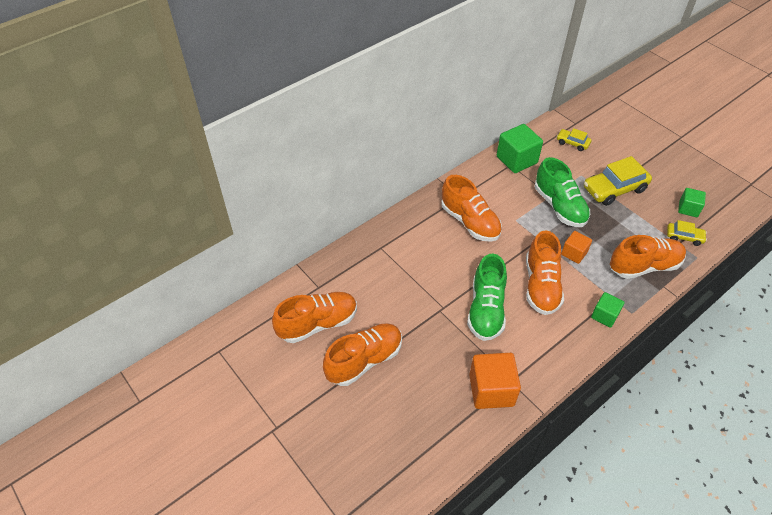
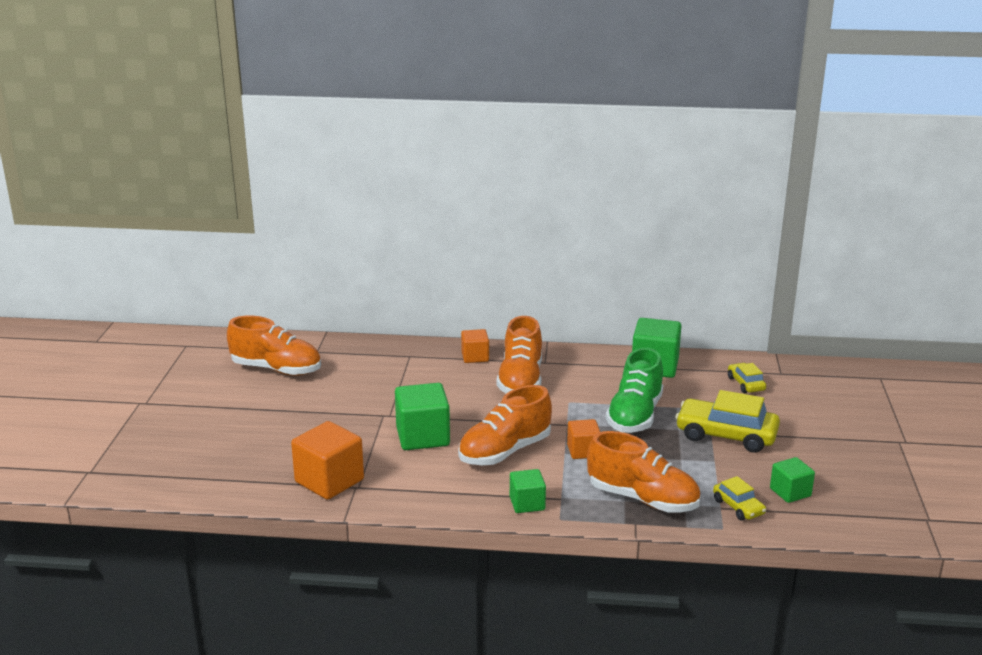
camera: 45 degrees right, 25 degrees down
(364, 360) = (269, 407): orange shoe -> none
(418, 220) = (475, 357): none -> orange cube
(486, 310) = (422, 436): green shoe -> green cube

